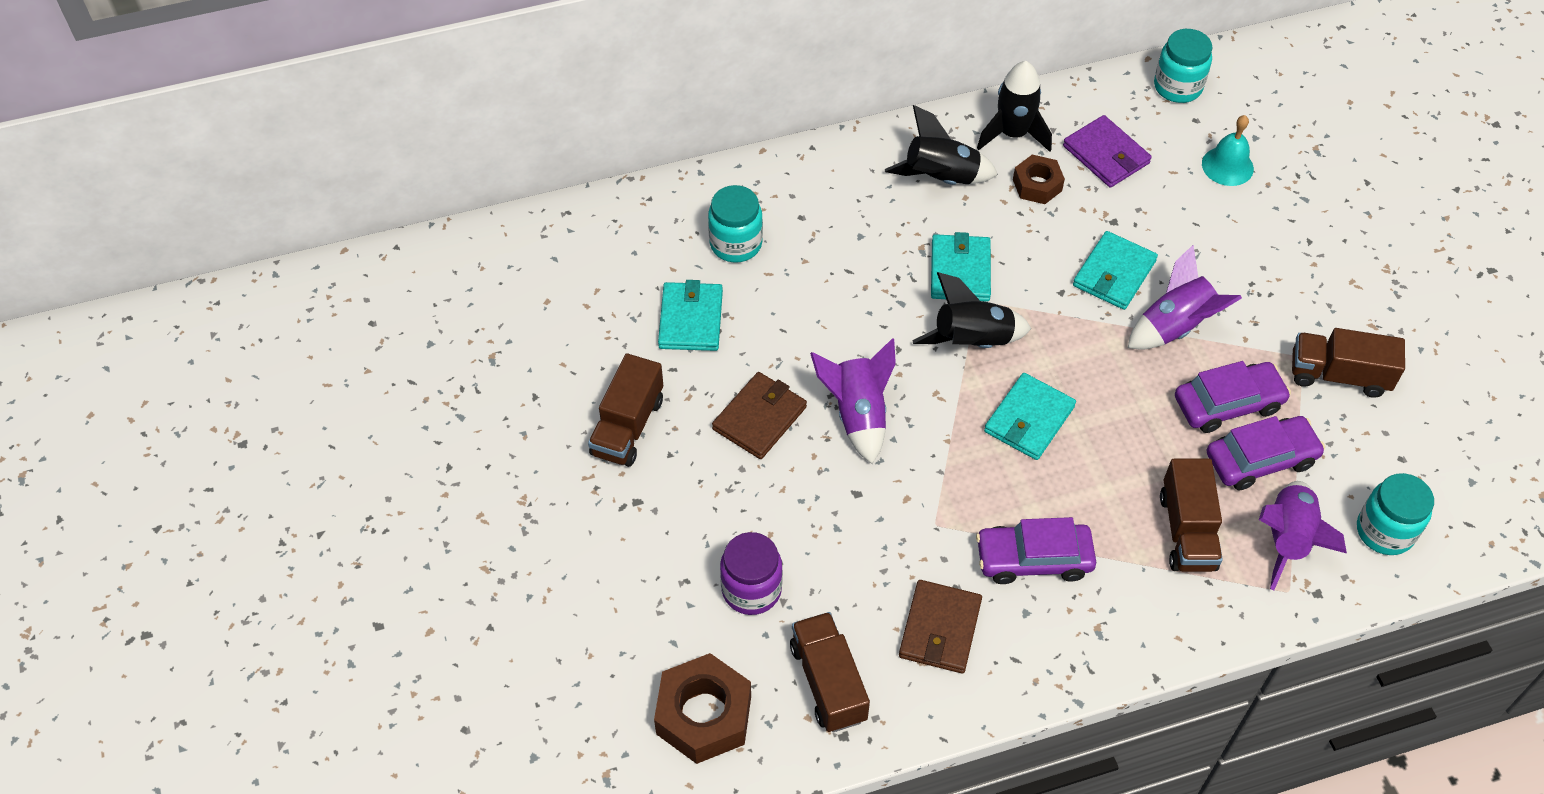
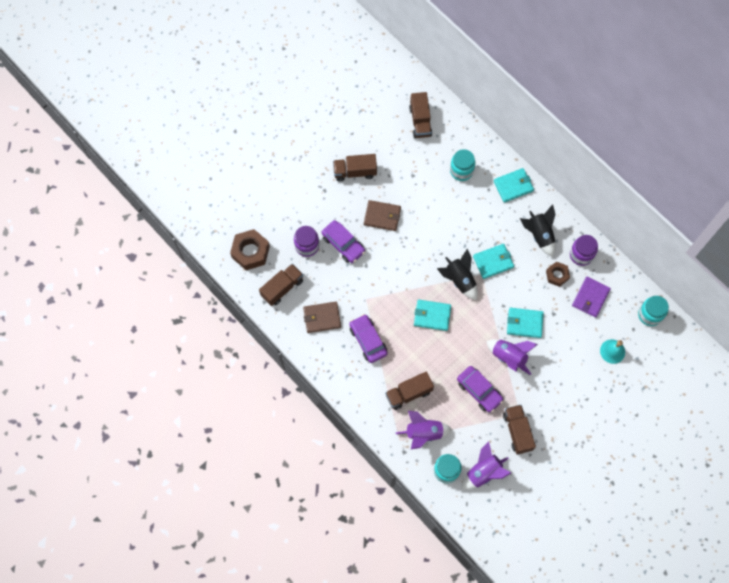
camera: 65 degrees right, 15 degrees up
(584, 267) = (420, 121): none -> brown truck
(691, 319) = (415, 171): turquoise wallet -> turquoise wallet (513, 186)
(858, 414) = (402, 251): purple rocket -> purple rocket (483, 472)
(1013, 134) = (581, 255): black rocket -> purple jar
(1260, 459) = (457, 412): purple car -> purple car (343, 244)

